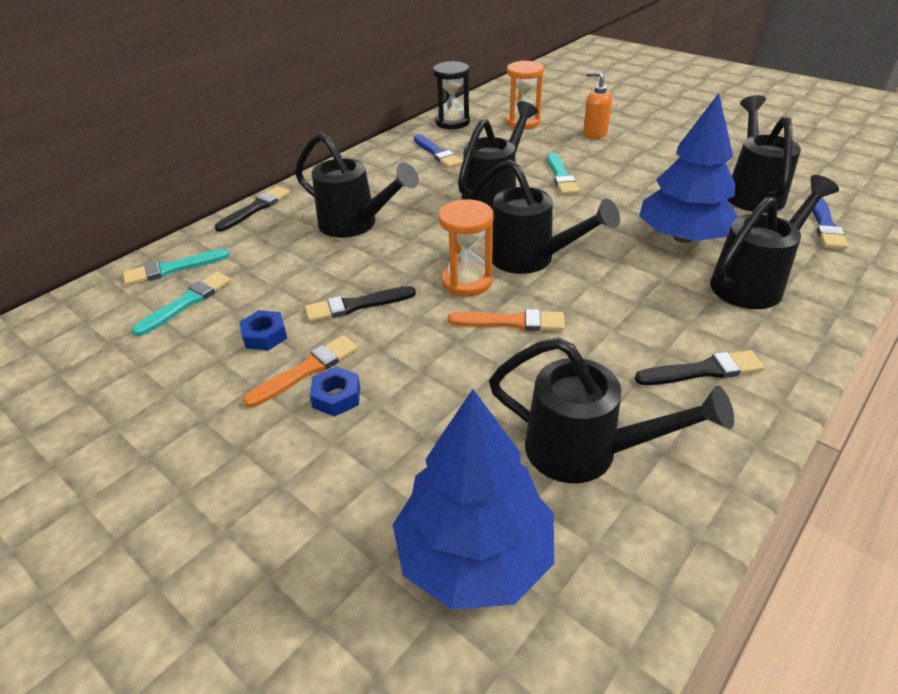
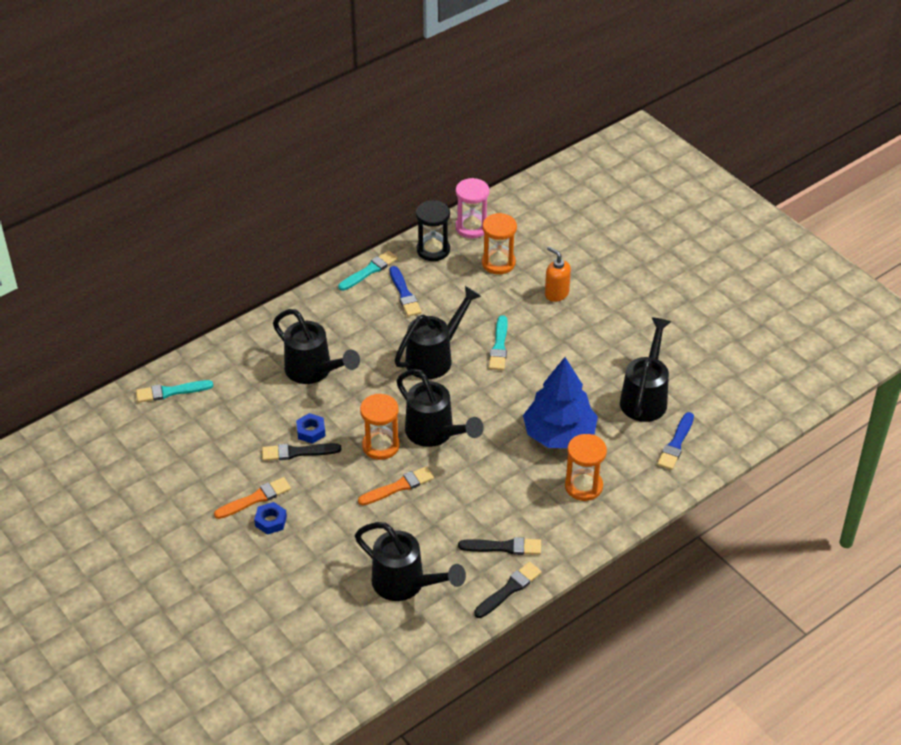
camera: 10 degrees right, 5 degrees up
(186, 303) = (180, 427): turquoise brush -> turquoise brush (369, 271)
(255, 209) = (237, 337): black brush -> black brush (509, 590)
(265, 335) = (232, 466): blue nut -> blue nut (311, 431)
(475, 555) = (324, 626): blue tree -> none
(483, 105) = (472, 227): none -> pink hourglass
(511, 322) = (398, 487): orange brush -> orange brush turned 45 degrees counterclockwise
(754, 282) = (583, 486): black watering can -> orange hourglass

